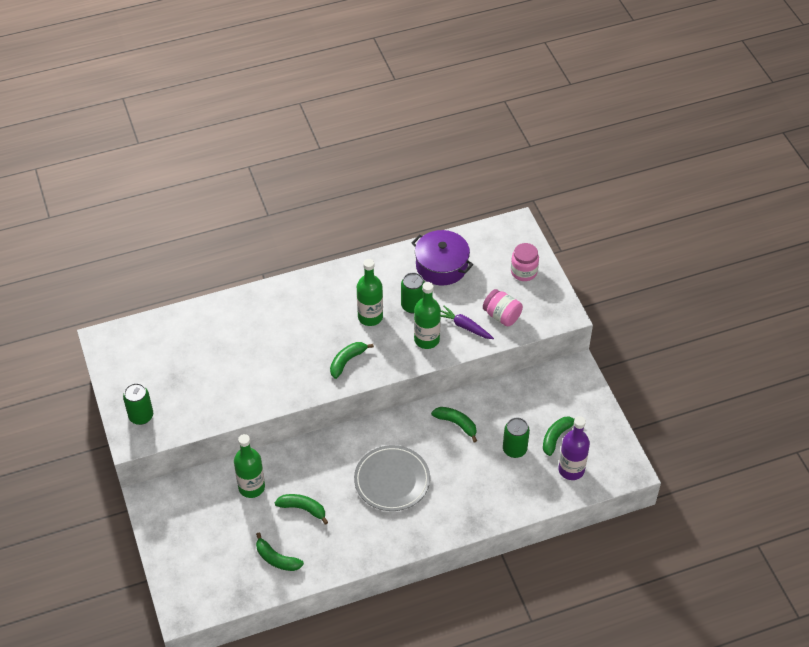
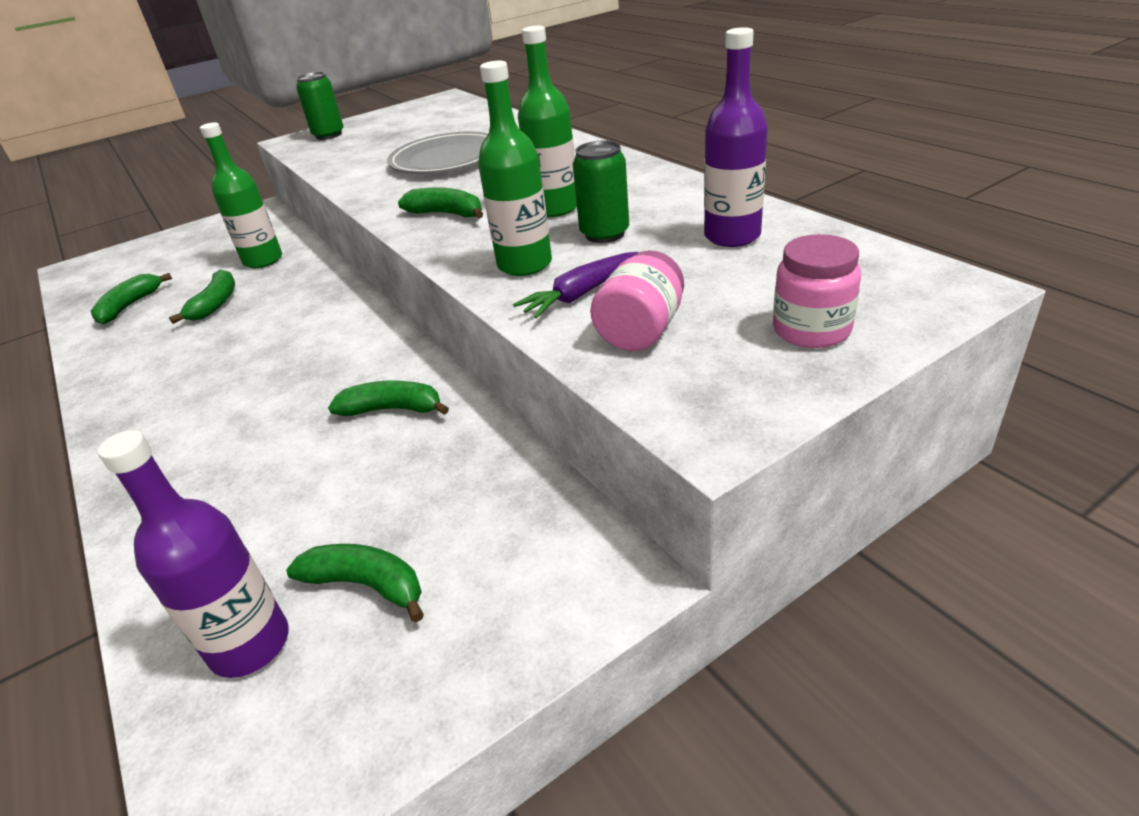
camera: 80 degrees right, 15 degrees down
(392, 480) = (258, 367): grey plate -> grey plate (446, 159)
(441, 266) = (732, 236): purple pot -> purple bottle
(456, 424) = (393, 409): green banana -> green banana turned 105 degrees counterclockwise
(464, 326) = (580, 294): purple carrot -> purple carrot turned 150 degrees counterclockwise
(514, 449) = (325, 511): green can -> none

